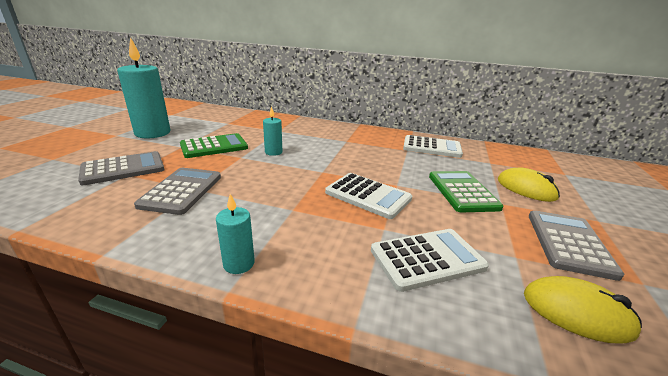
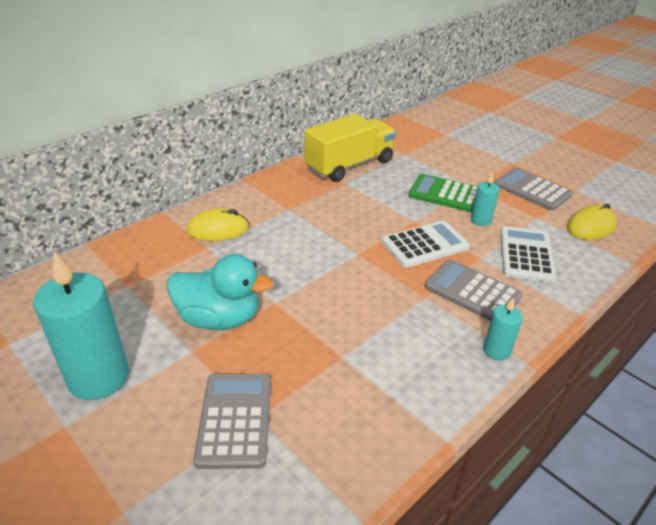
camera: 60 degrees left, 10 degrees up
(181, 191) = (341, 368): grey calculator -> grey calculator (472, 291)
(214, 146) = (219, 318): green calculator -> turquoise duck
(273, 152) = (280, 272): turquoise candle -> turquoise candle (481, 220)
(431, 147) = (349, 165): white calculator -> yellow truck
(526, 189) = (457, 163): yellow mouse -> yellow mouse (218, 229)

